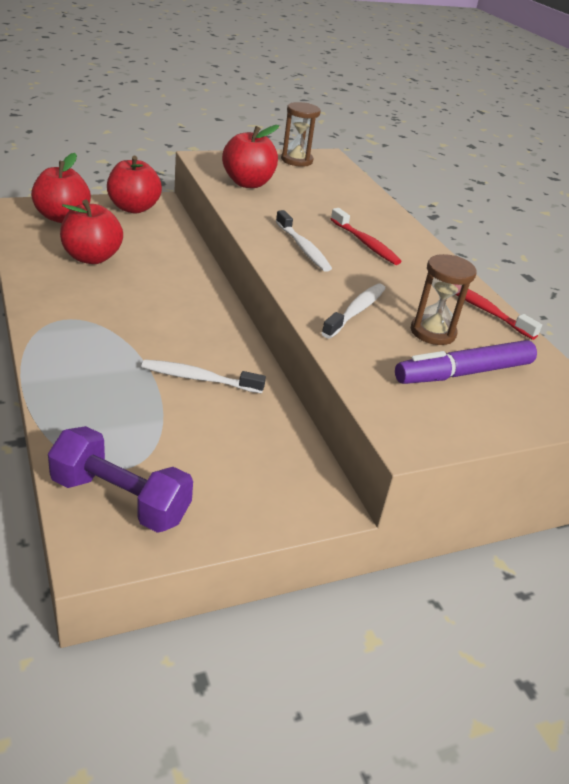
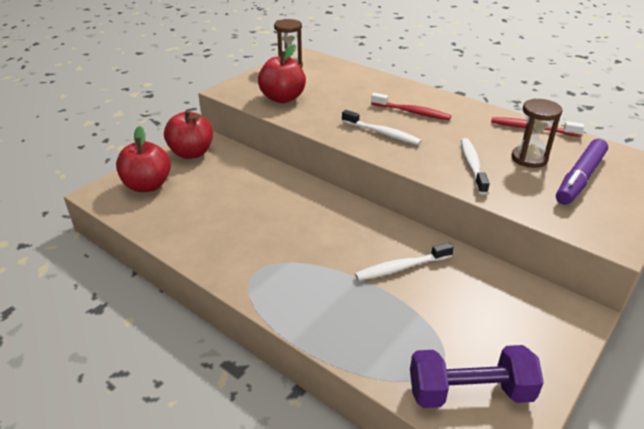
camera: 25 degrees left, 0 degrees up
(92, 257) = (212, 209): red apple -> none

